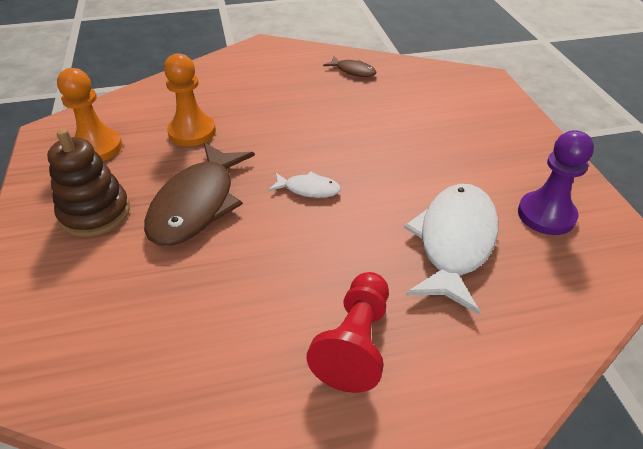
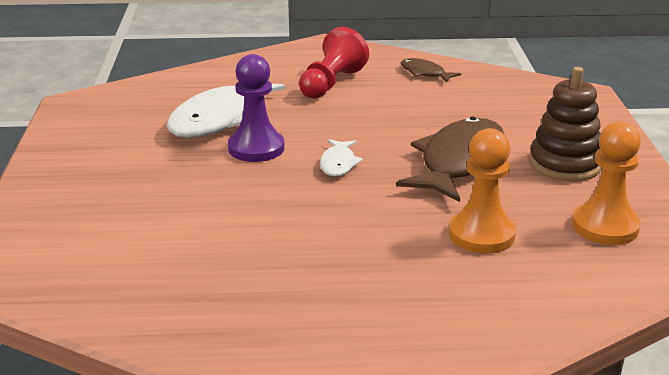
camera: 170 degrees left, 15 degrees down
(308, 189) = (338, 164): white fish -> white fish turned 105 degrees counterclockwise
(353, 71) = (206, 313): brown fish -> brown fish (424, 73)
(546, 215) = (117, 127): purple pawn -> purple pawn (256, 148)

